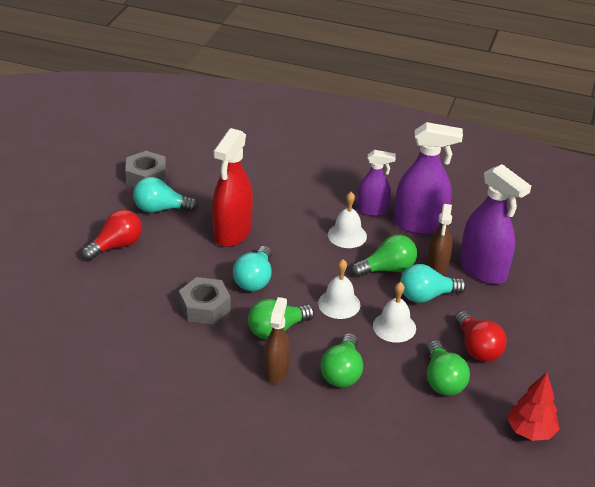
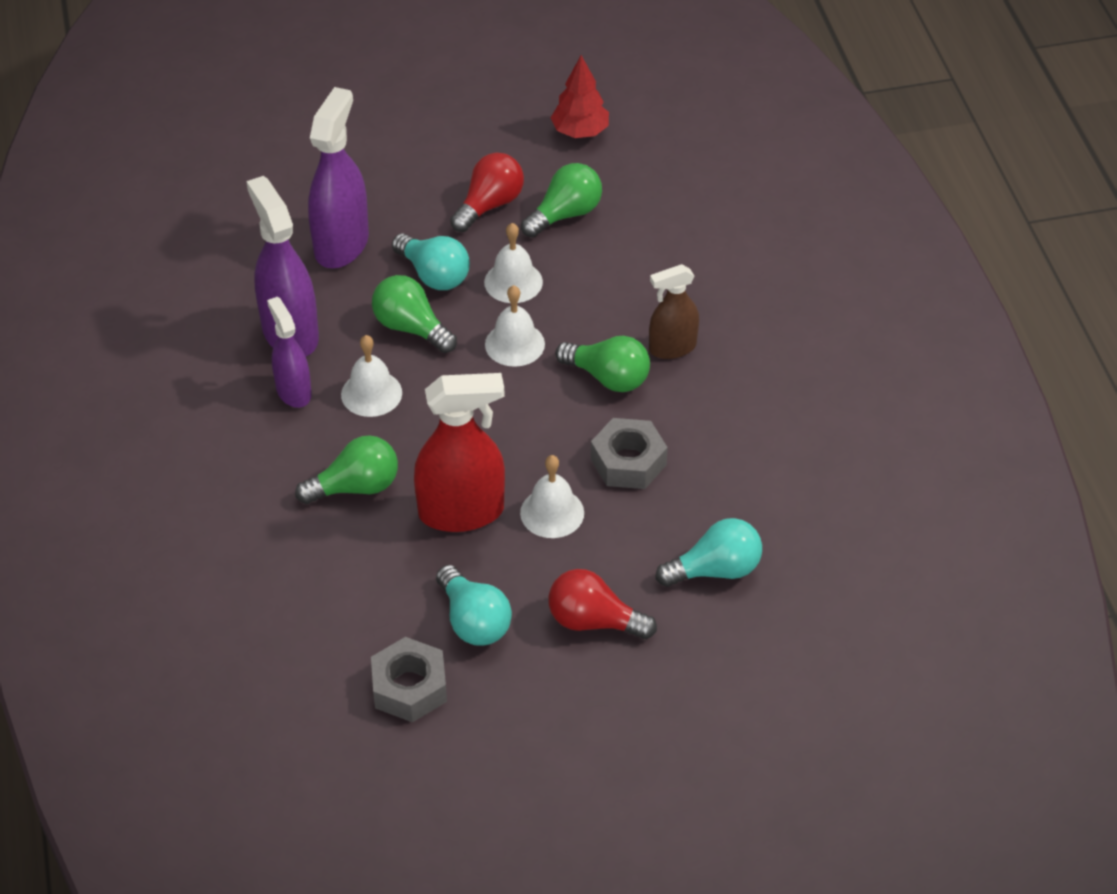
camera: 120 degrees left, 10 degrees up
(199, 262) = (552, 512): none -> white bell
(254, 279) = (537, 441): turquoise light bulb -> turquoise light bulb (715, 570)
(342, 372) = (625, 294): green light bulb -> green light bulb (355, 487)
(437, 266) = (367, 286): brown spray bottle -> none

